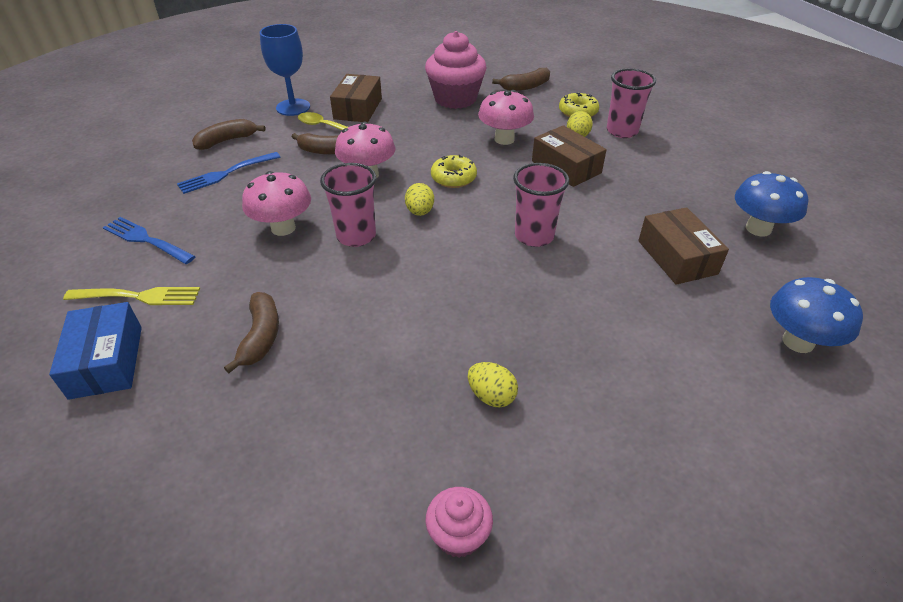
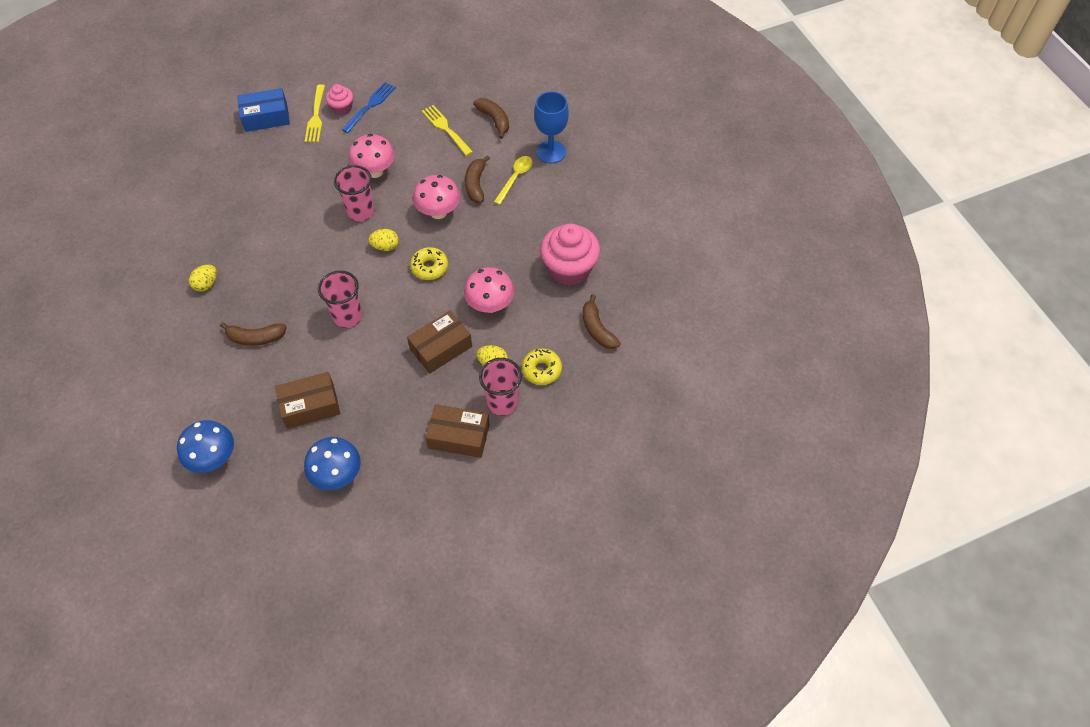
camera: 90 degrees right, 15 degrees up
(226, 174) = (446, 129): blue fork -> yellow fork
(261, 337) = (272, 177): brown banana -> brown banana (256, 338)
(358, 108) = (548, 197): brown box -> brown box (459, 436)
(458, 535) = (130, 268): pink cupcake -> pink cupcake (342, 108)

